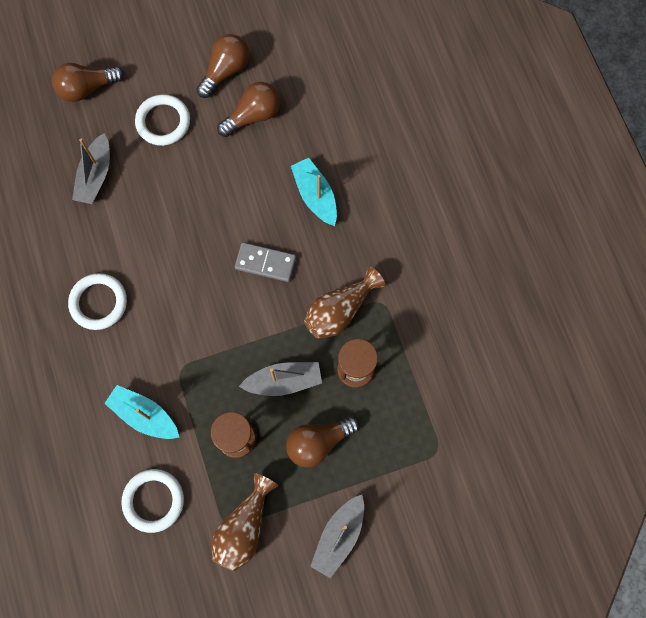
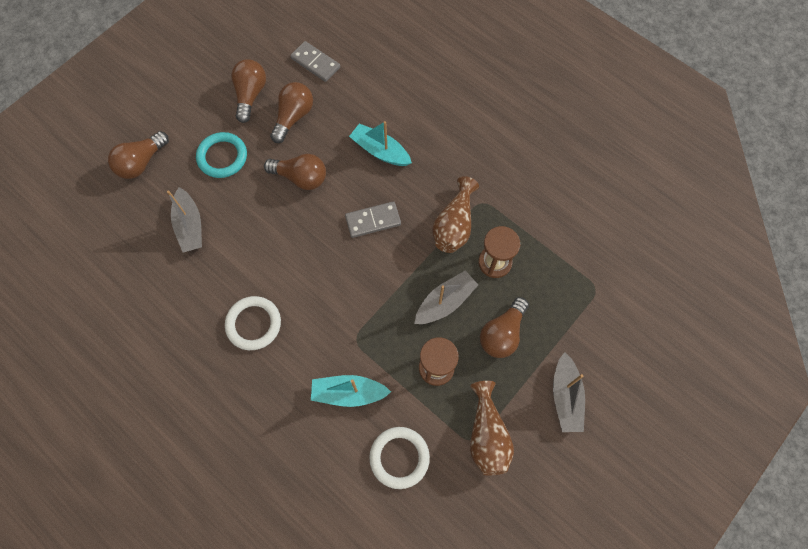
camera: 30 degrees left, 5 degrees down
(163, 122) = (222, 157): white ring -> turquoise ring
(223, 182) = (301, 178): none -> brown light bulb
(308, 69) = (315, 63): none -> grey domino

